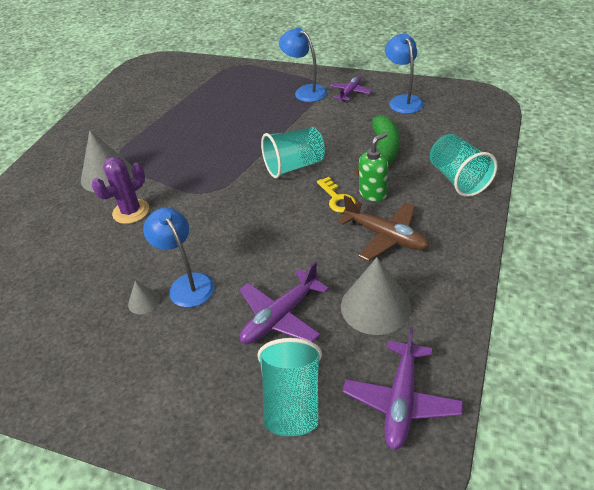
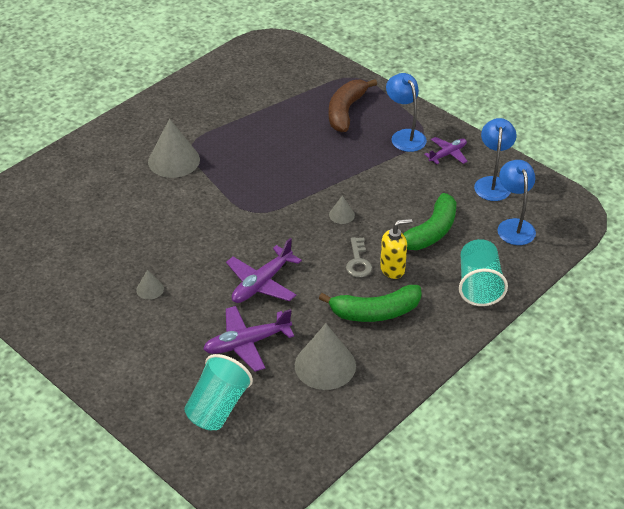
camera: 20 degrees right, 0 degrees up
(131, 211) = (177, 205): purple cactus -> none
(187, 283) = (190, 288): blue lamp -> blue lamp (514, 226)
(243, 90) = (345, 111): none -> brown banana
(294, 166) = (341, 215): turquoise cup -> grey cone
(337, 198) = (358, 261): yellow key -> grey key
(373, 193) = (393, 269): green soap dispenser -> yellow soap dispenser
(386, 236) = (375, 312): brown plane -> green banana
(401, 401) = (295, 439): purple plane -> purple plane (262, 283)

